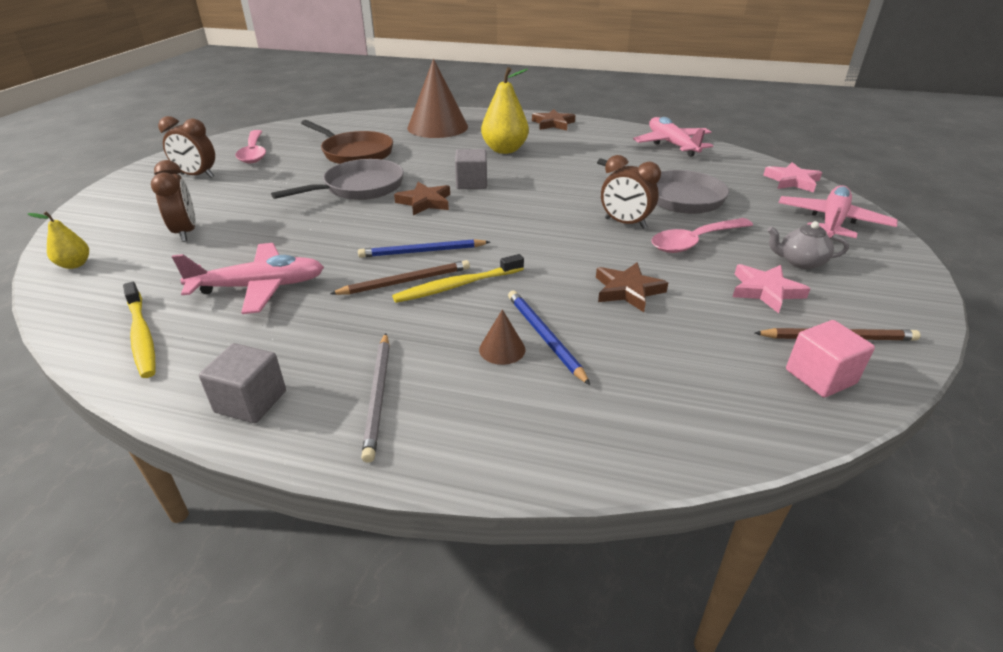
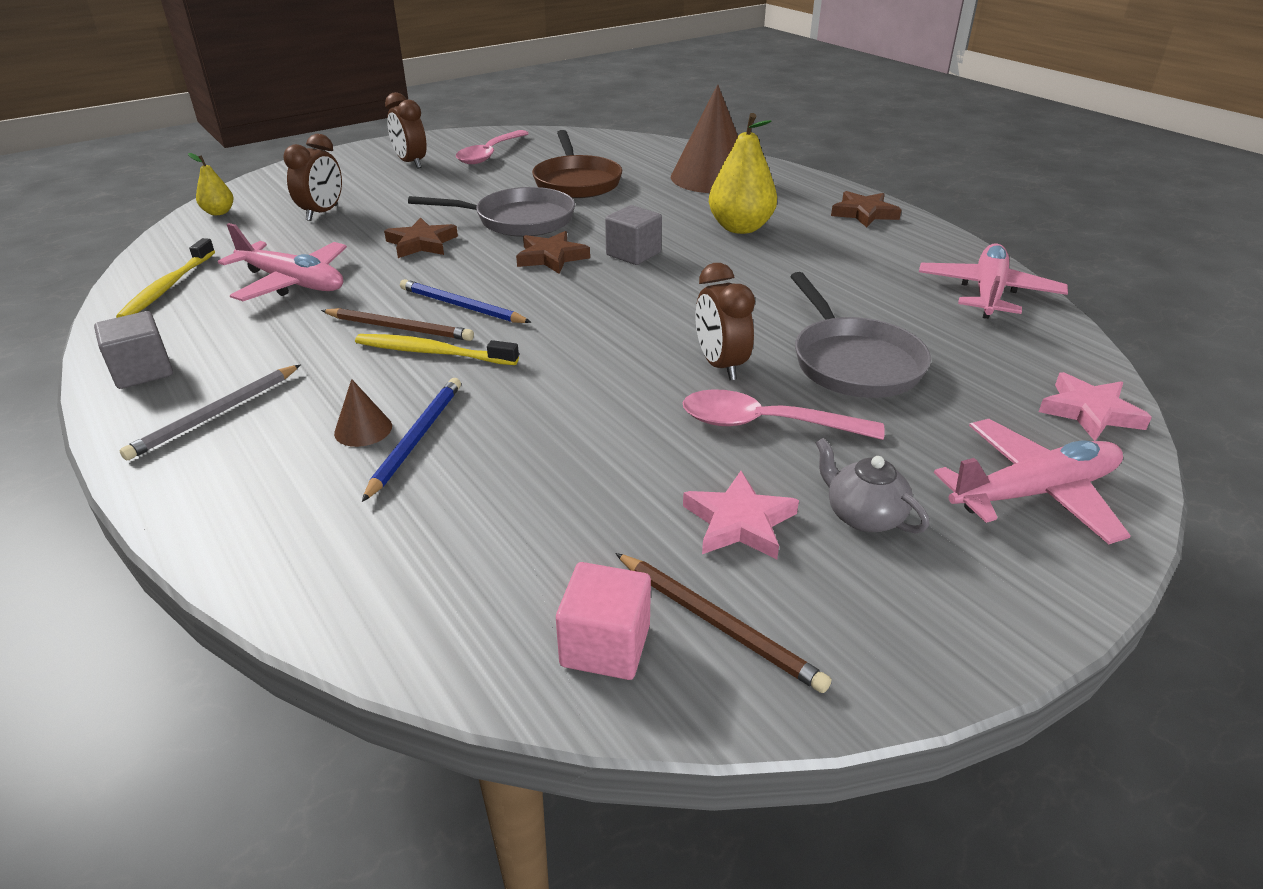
camera: 40 degrees right, 0 degrees up
(628, 290) = (579, 437): brown star -> brown star (421, 243)

